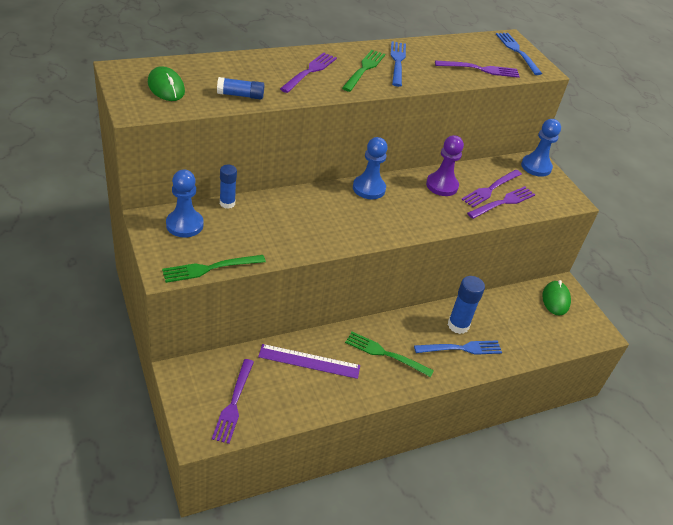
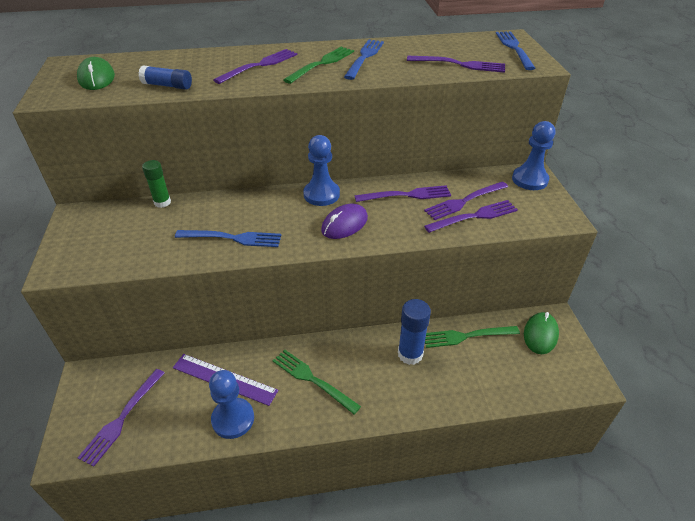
camera: 20 degrees right, 0 degrees up
(184, 225) = (106, 221): blue pawn -> blue pawn (233, 419)
(209, 268) = (102, 268): green fork -> green fork (466, 336)
(227, 203) = (162, 202): blue glue stick -> green glue stick
(401, 215) = (344, 224): none -> purple mouse
(442, 185) = (407, 195): purple pawn -> purple fork
(461, 348) = (405, 383): blue fork -> blue fork (233, 238)

